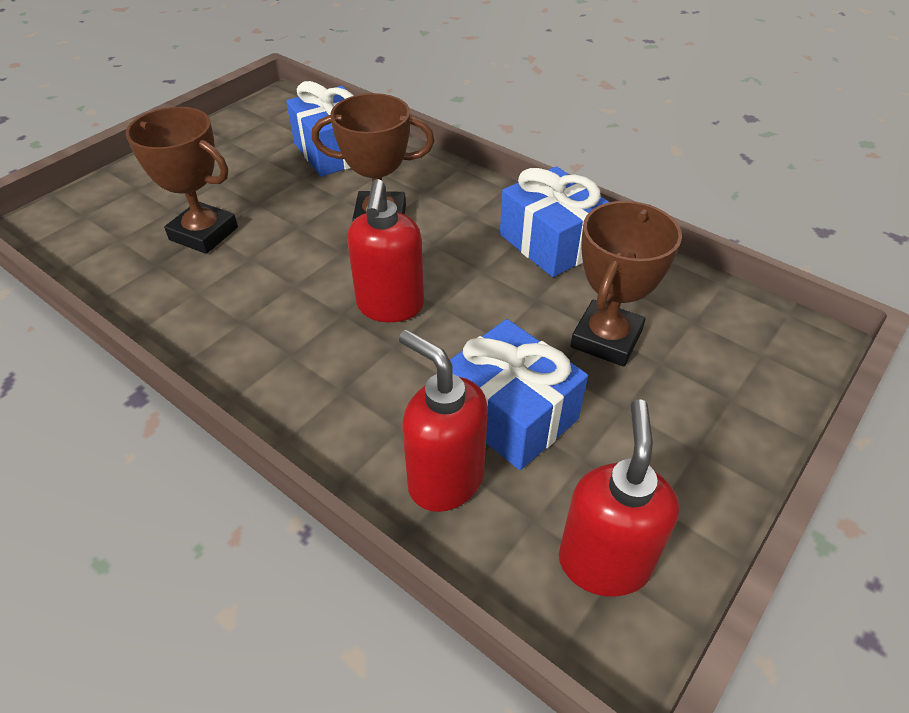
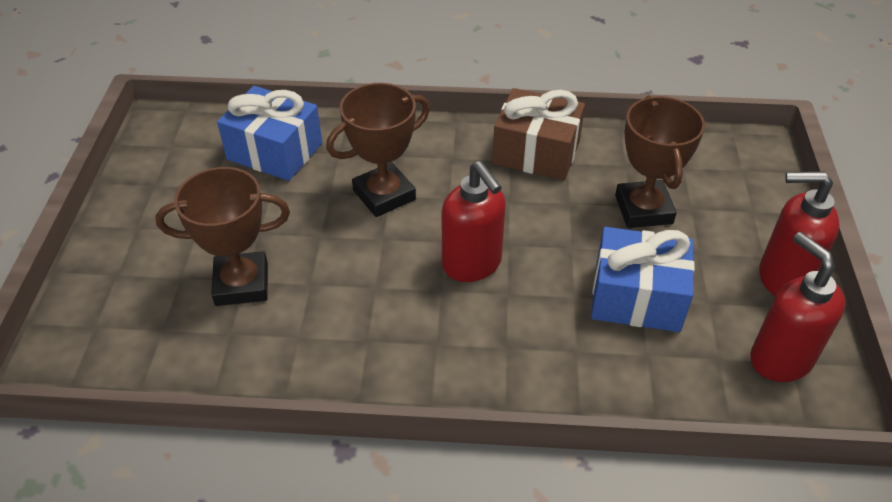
camera: 35 degrees left, 0 degrees up
(445, 480) = (642, 367): red soap dispenser -> red soap dispenser (782, 278)
(551, 242) = (536, 152): blue gift -> brown gift

